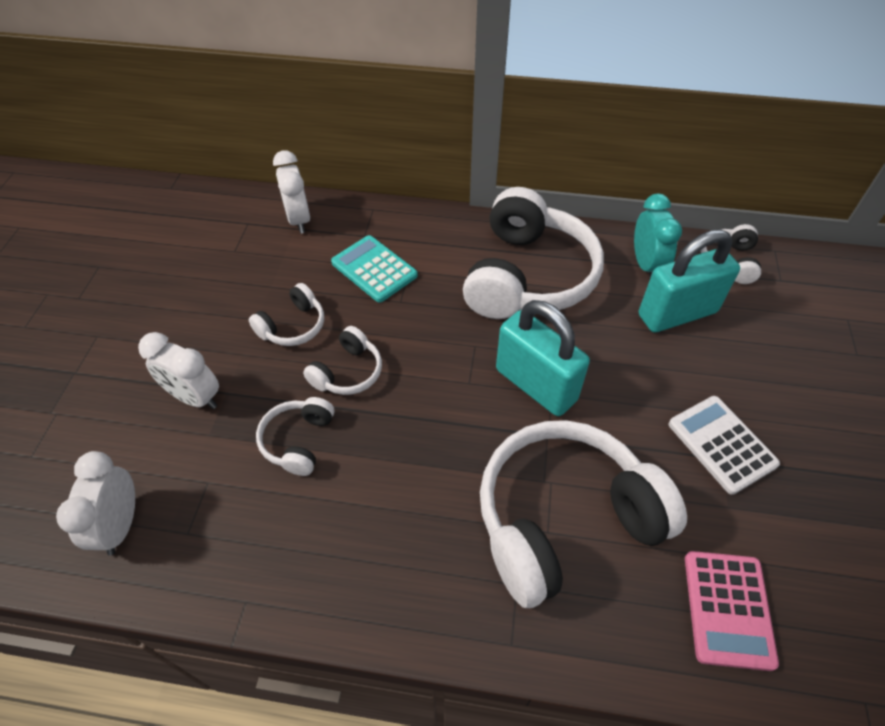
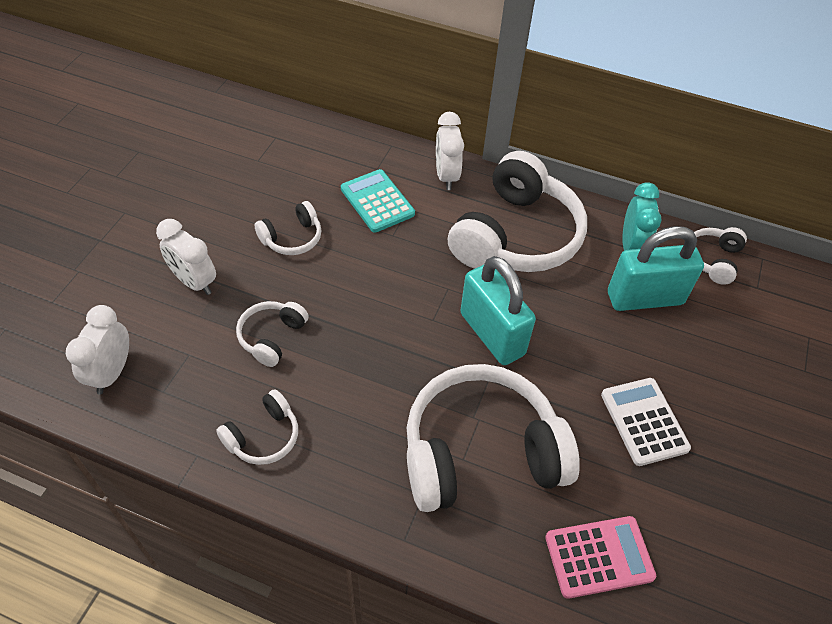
camera: 10 degrees right, 0 degrees up
(299, 220) = (322, 143): white clock -> white clock (446, 176)
(347, 372) = (329, 288): white headphones -> white headphones (263, 436)
(728, 609) = (599, 557): pink calculator -> pink calculator turned 120 degrees counterclockwise

